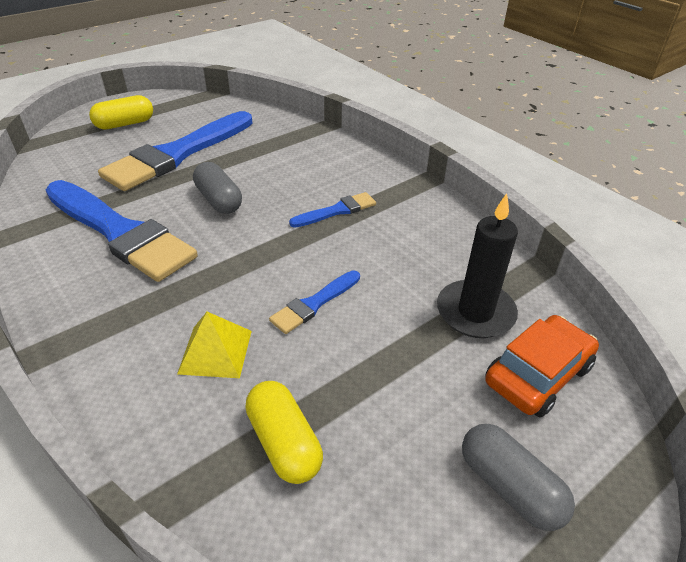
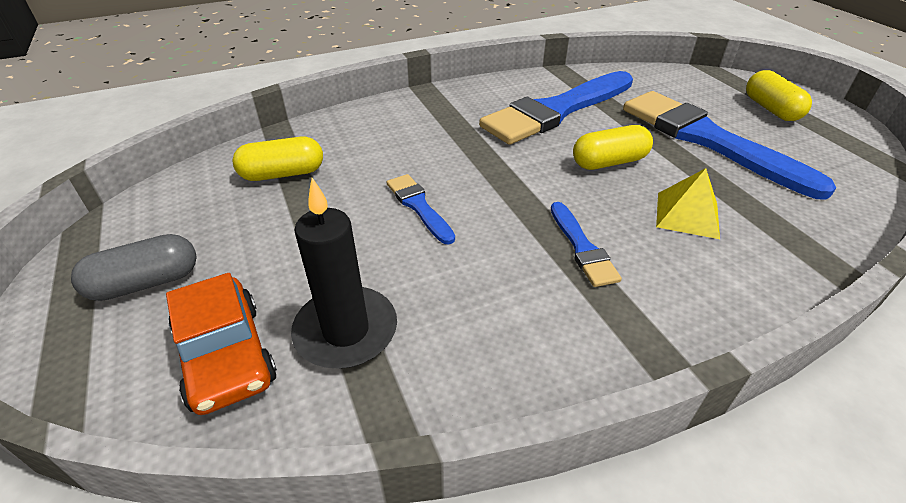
camera: 105 degrees right, 0 degrees up
(215, 351) = (388, 151): yellow pyramid -> yellow pyramid (687, 215)
(219, 200) = (609, 162): grey capsule -> yellow capsule

